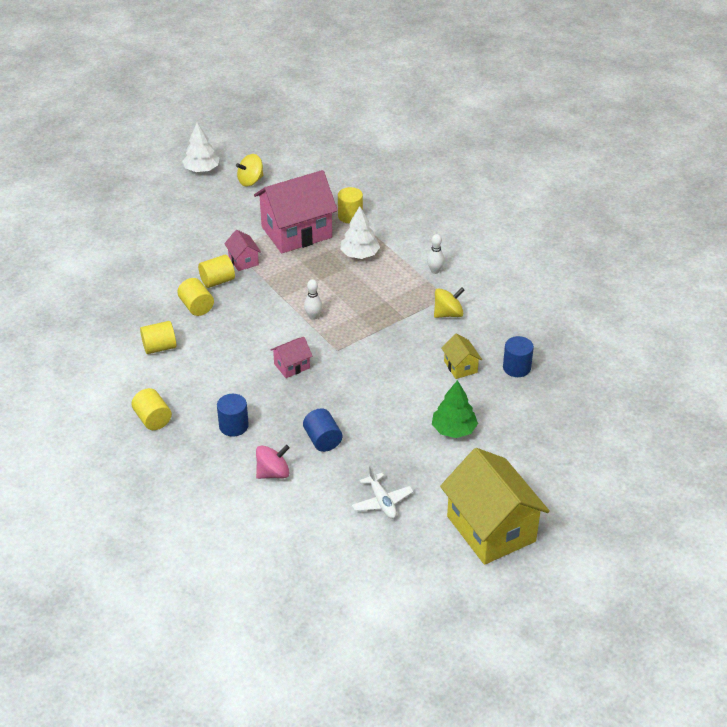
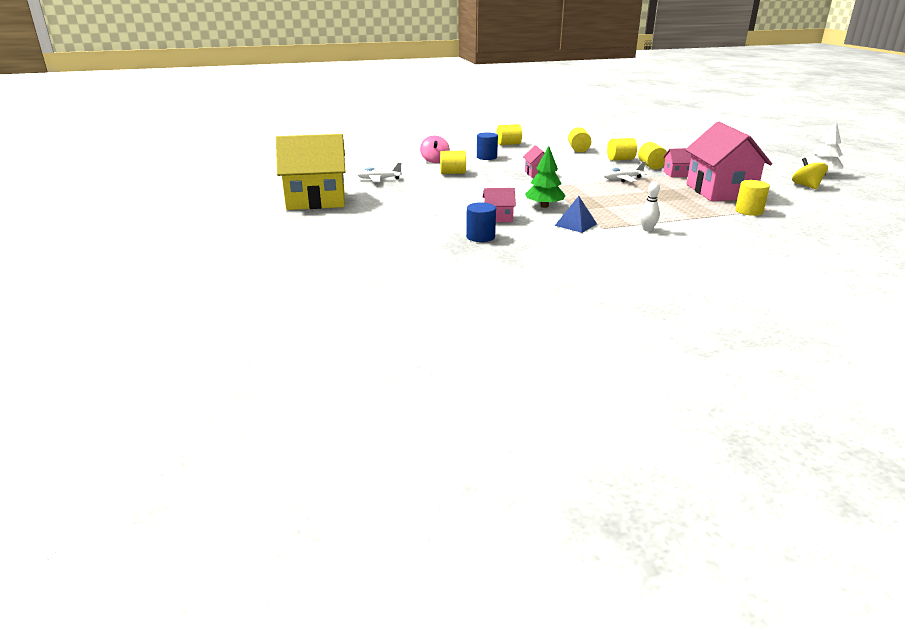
camera: 110 degrees right, 15 degrees down
(282, 298) = (622, 179): none -> white plane
(313, 316) = (594, 184): white bowling pin -> none
(322, 440) = (452, 173): blue cylinder -> yellow cylinder
(359, 254) = (681, 207): white tree -> none
(448, 314) = (576, 224): yellow spinning top -> blue pyramid
(454, 429) = (425, 205): green tree -> green tree (544, 206)
(460, 367) = (498, 218): yellow house -> pink house

